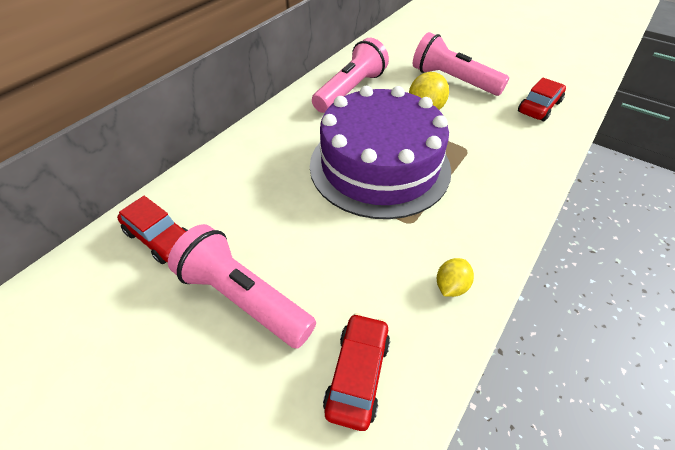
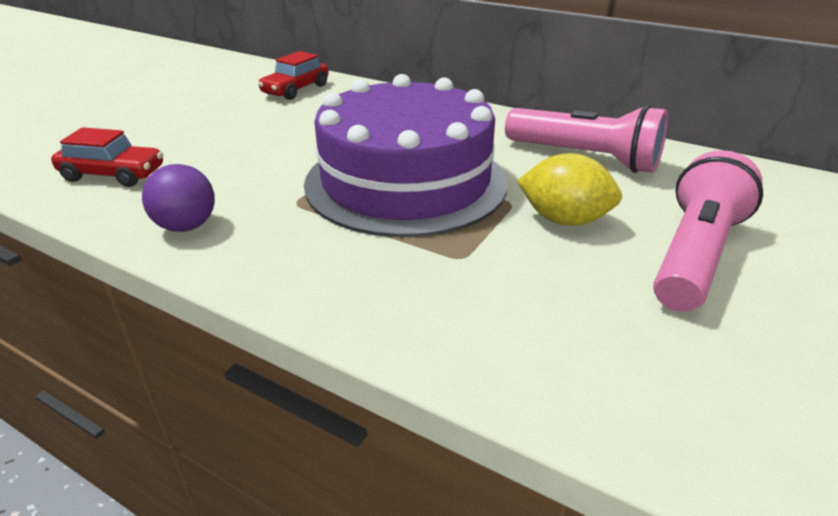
camera: 85 degrees right, 15 degrees down
(244, 297) = (219, 125): pink flashlight -> none
(451, 286) = (186, 226): yellow lemon -> purple ball
(539, 107) = (663, 377): red car -> none

